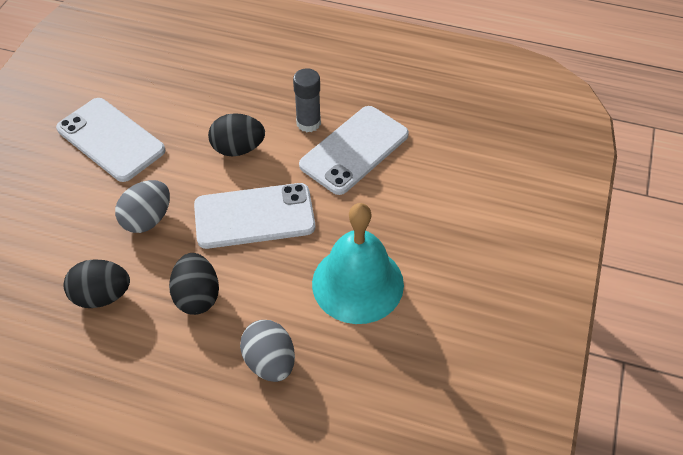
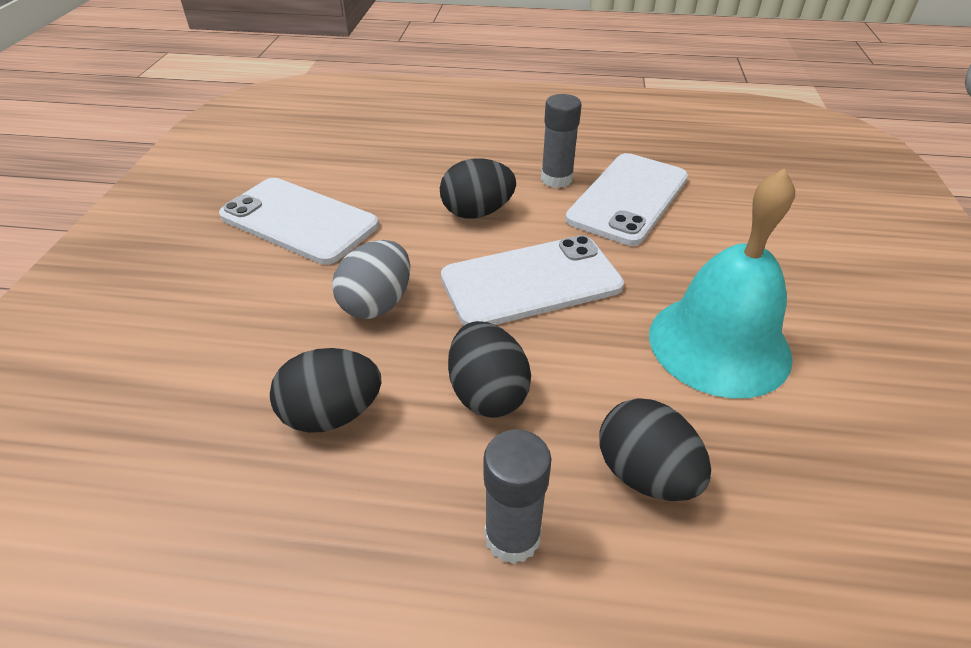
camera: 10 degrees left, 10 degrees down
(182, 385) = (512, 537): none -> grey glue stick
(270, 362) = (645, 474): grey egg -> black egg

